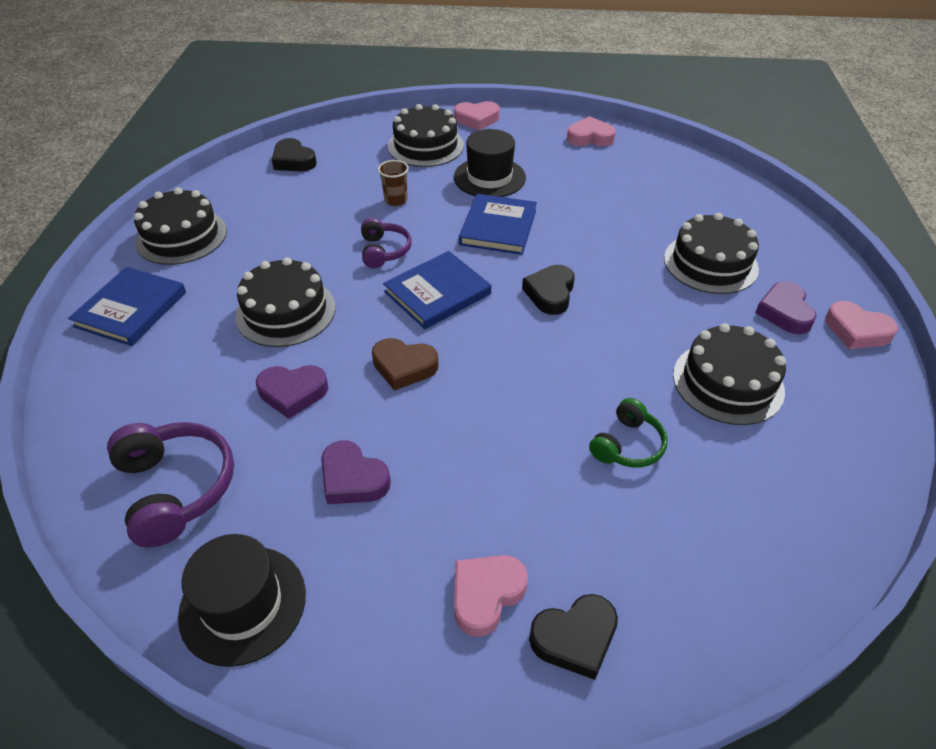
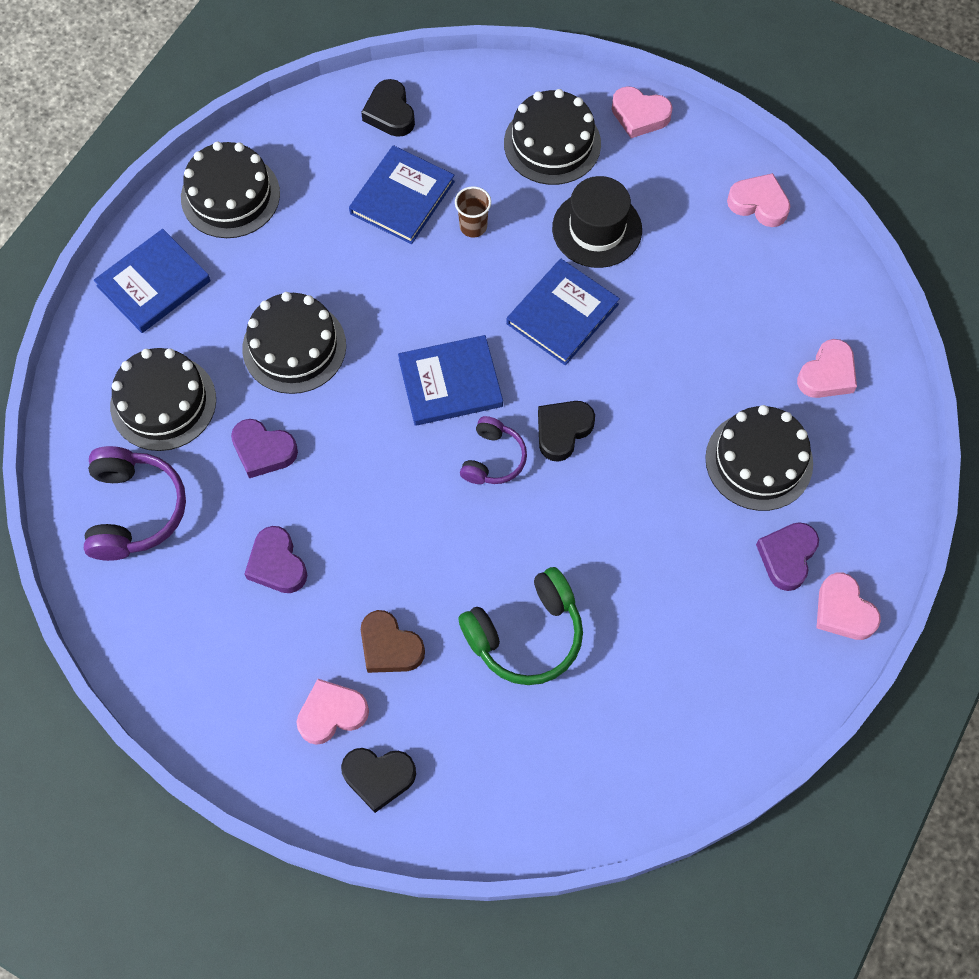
camera: 25 degrees right, 20 degrees up
(243, 604) = (151, 638): black hat -> none
(329, 200) = (402, 197): none -> blue book
(384, 251) = (425, 301): purple headphones -> purple headphones (493, 459)
(404, 367) = (374, 463): brown heart -> brown heart (389, 646)
(627, 445) = (526, 635): green headphones -> green headphones, size x1.63
(712, 203) = (827, 374): none -> pink heart
(728, 382) = (665, 612): black cake -> black cake (163, 402)

